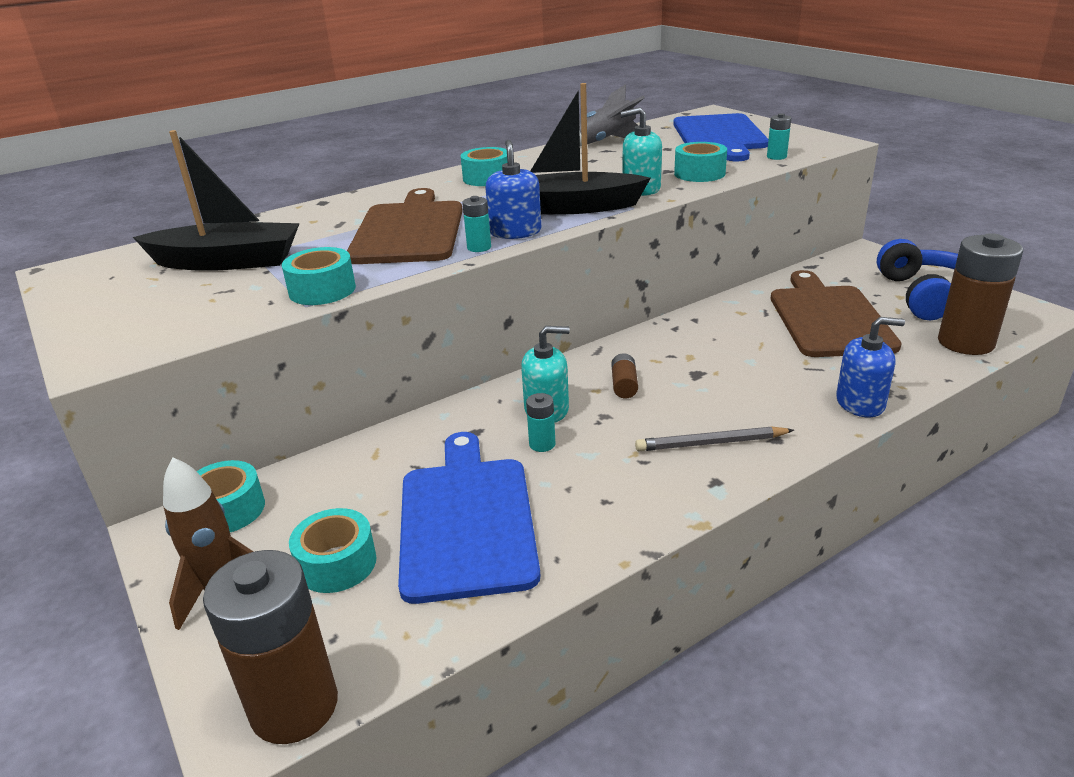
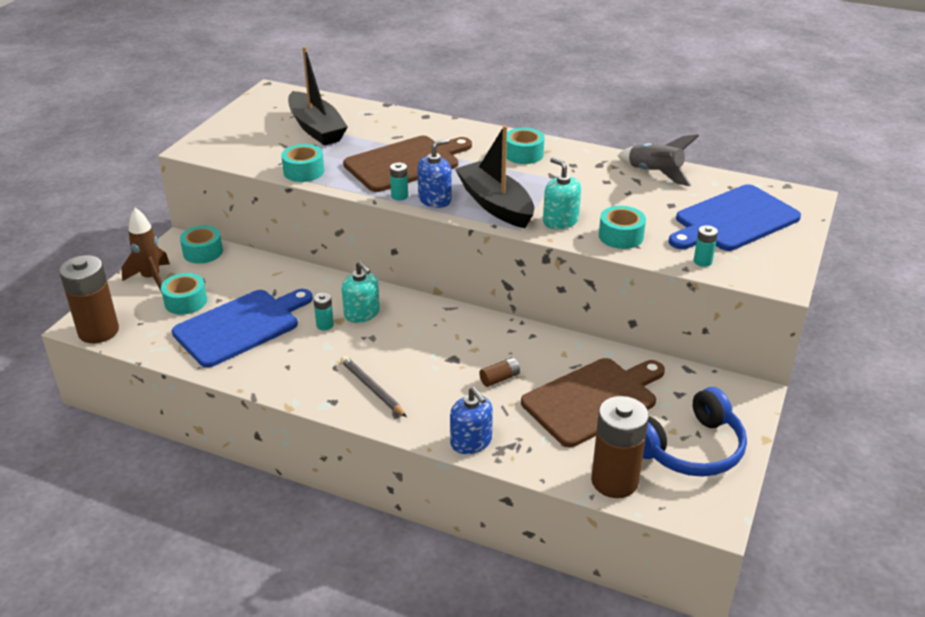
camera: 55 degrees right, 5 degrees up
(624, 385) = (413, 333): brown battery -> brown battery (499, 378)

